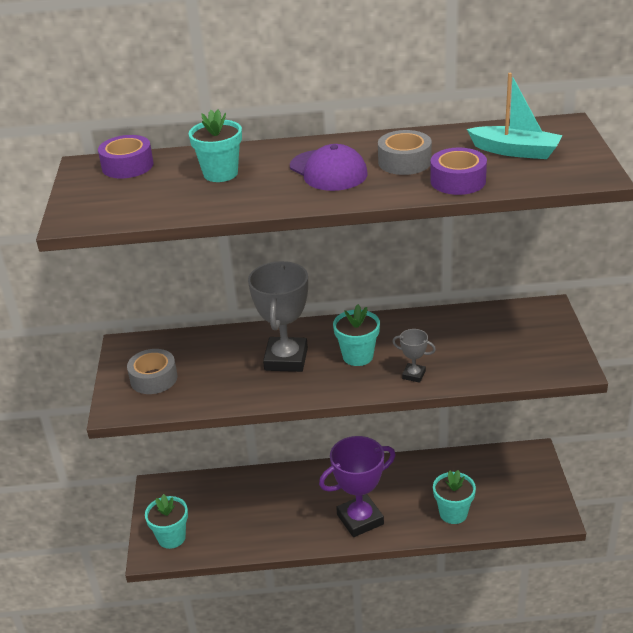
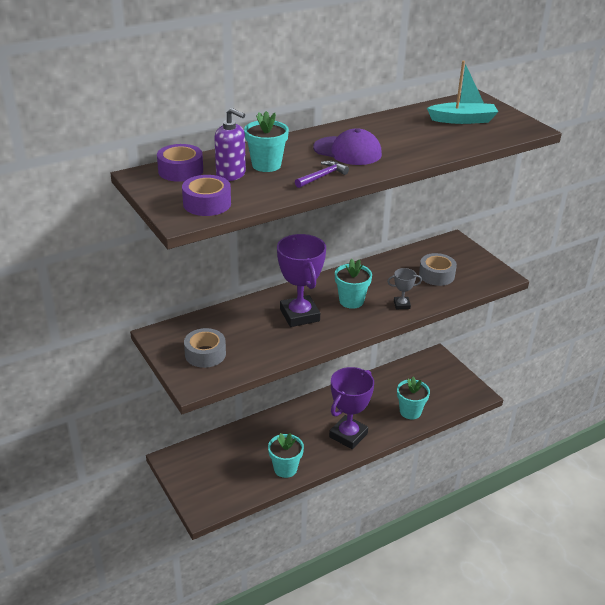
camera: 30 degrees left, 0 degrees up
(171, 537) = (211, 493): turquoise flower pot -> turquoise flower pot (285, 469)
(172, 178) = (231, 174): none -> purple soap dispenser
(266, 197) = (322, 176): none -> purple hammer
(286, 359) = (299, 315): grey trophy -> purple trophy
(404, 162) = (396, 137): grey tape -> grey tape (436, 275)
(458, 181) = (446, 145): purple tape -> purple tape (207, 204)

